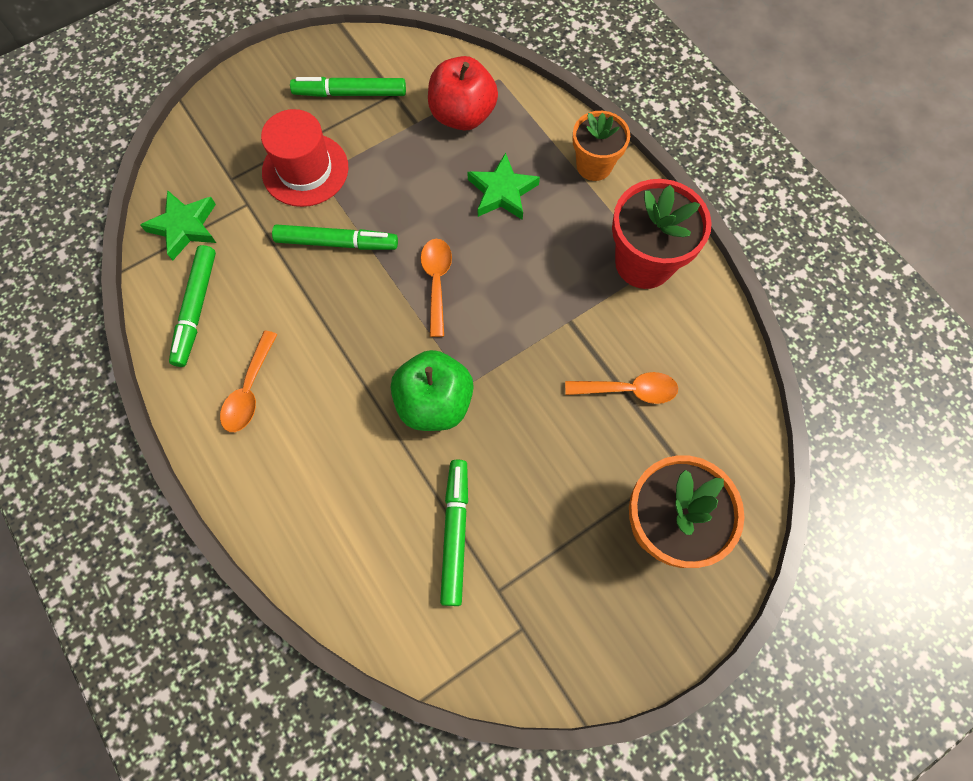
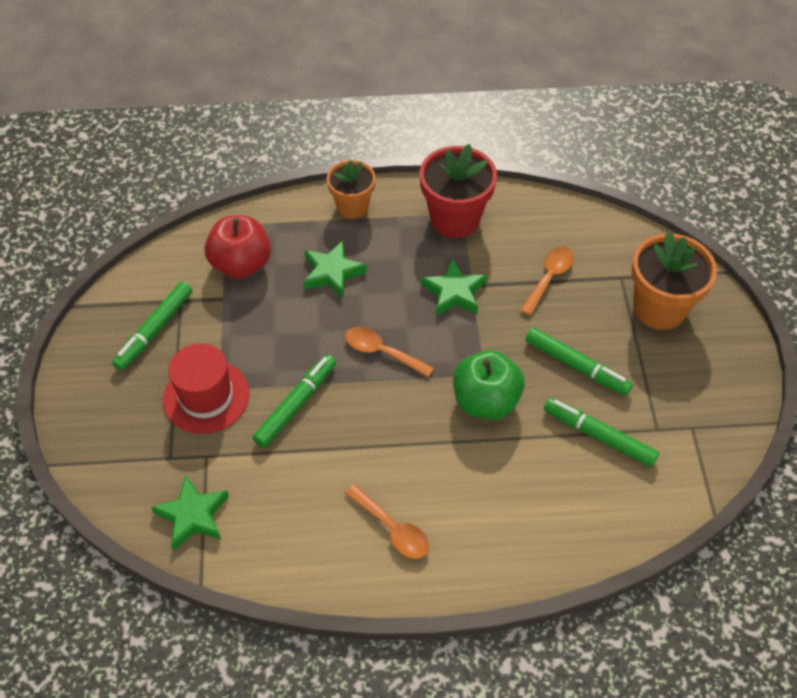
camera: 60 degrees left, 15 degrees down
(196, 309) = (285, 539): green marker -> green marker (576, 366)
(549, 309) = (454, 292): none -> green star

